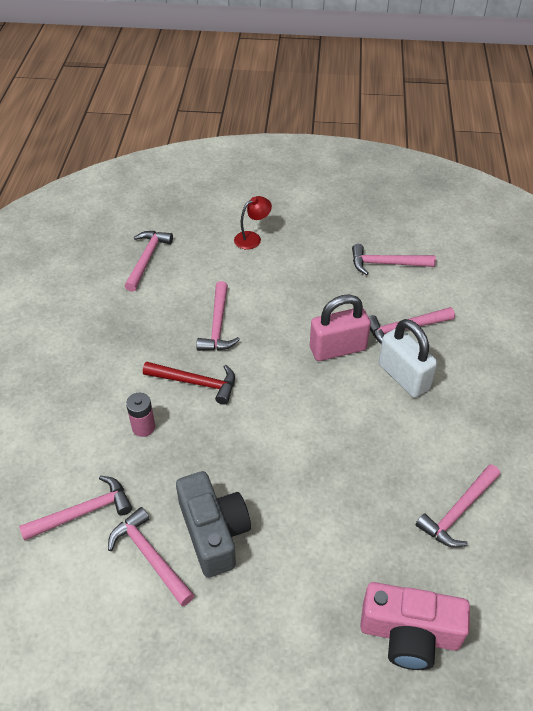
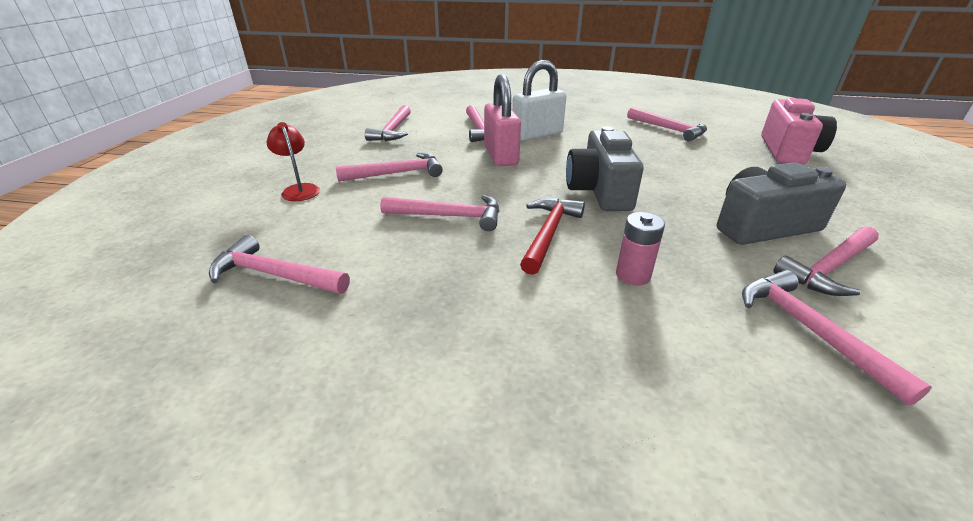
camera: 85 degrees left, 15 degrees down
(270, 420) = (599, 191): none -> grey camera
(287, 284) = (397, 173): none -> pink hammer

